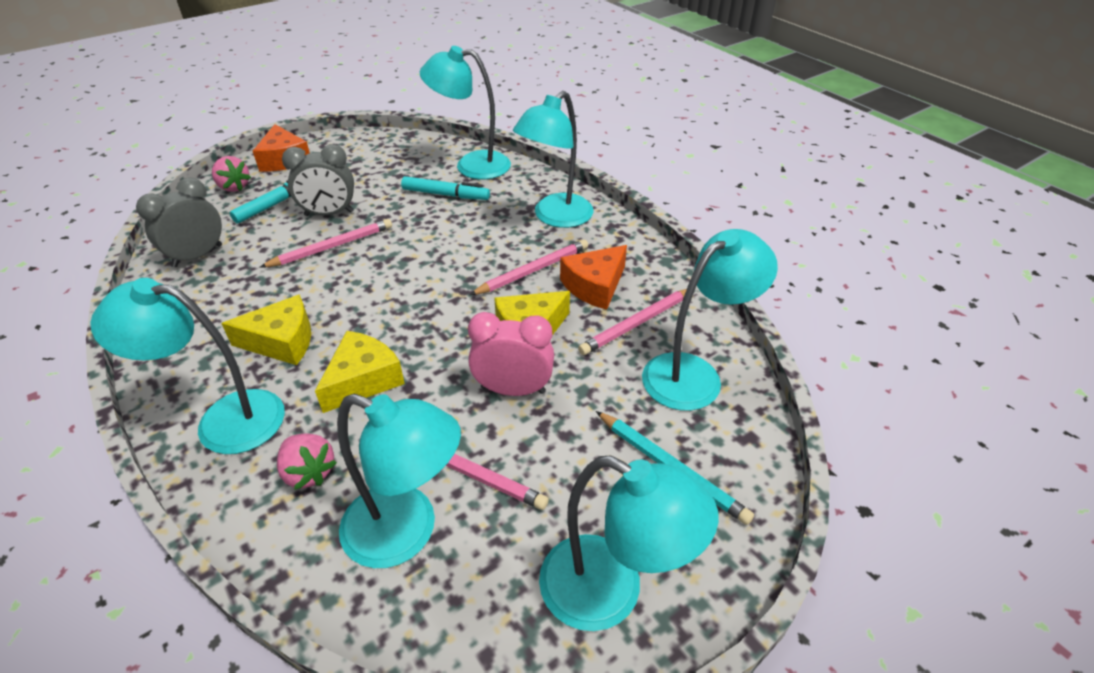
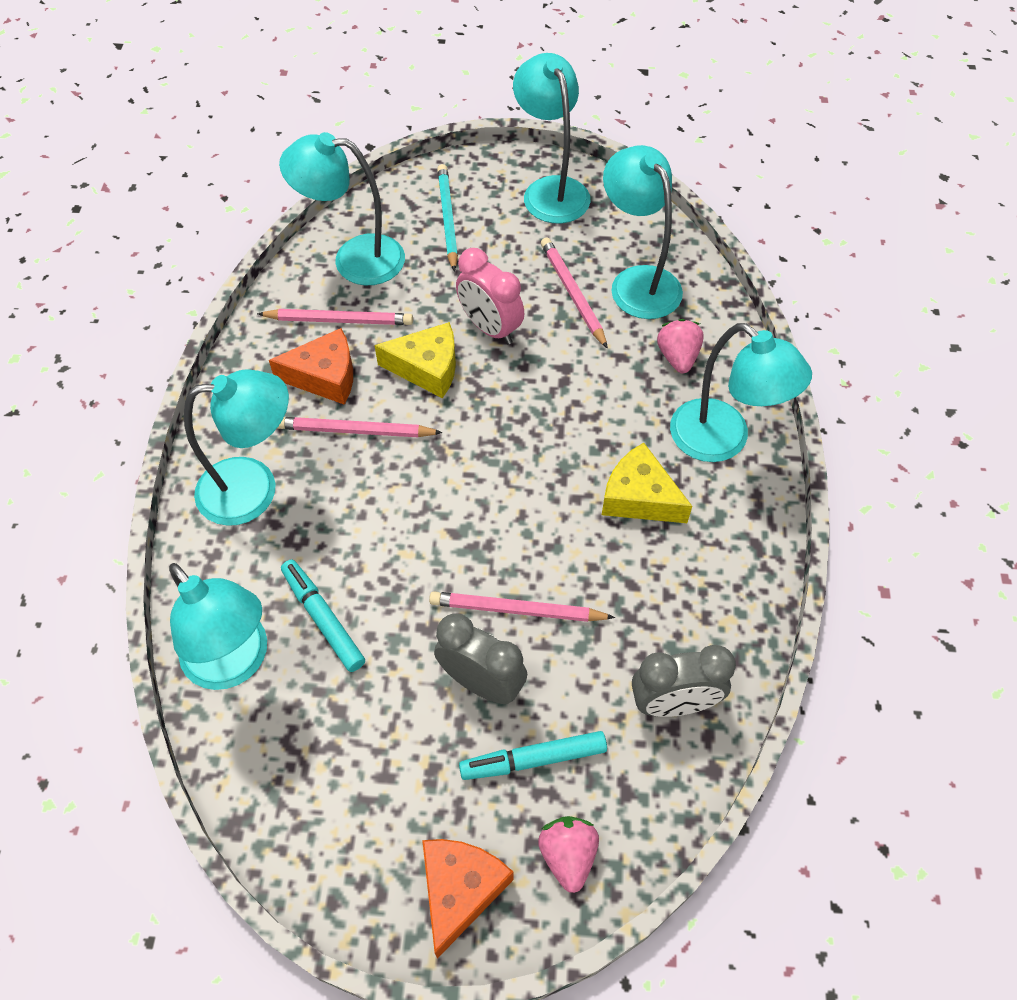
camera: 140 degrees left, 15 degrees up
(363, 380) = (594, 409): yellow cheese -> none

